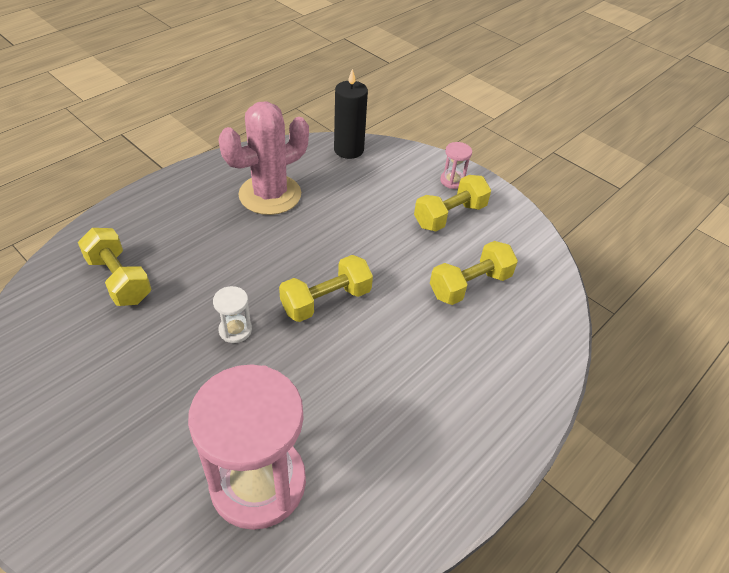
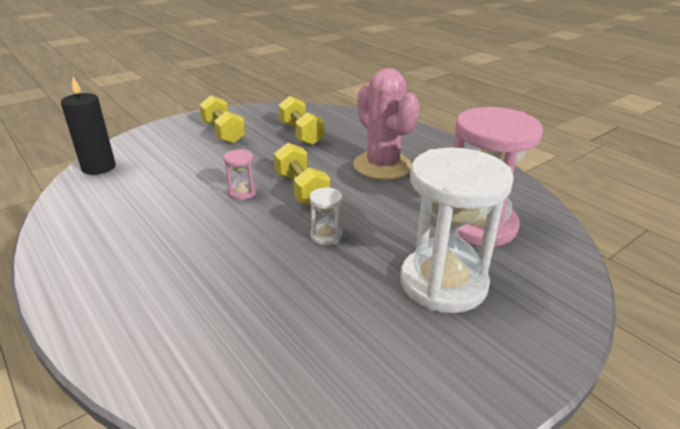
camera: 80 degrees left, 15 degrees down
(119, 279) = (229, 322): yellow dumbbell -> none
(149, 434) = (443, 283): none -> white hourglass
(270, 195) = (139, 214): pink cactus -> pink cactus (382, 166)
(452, 181) = (181, 127): pink hourglass -> pink hourglass (242, 193)

